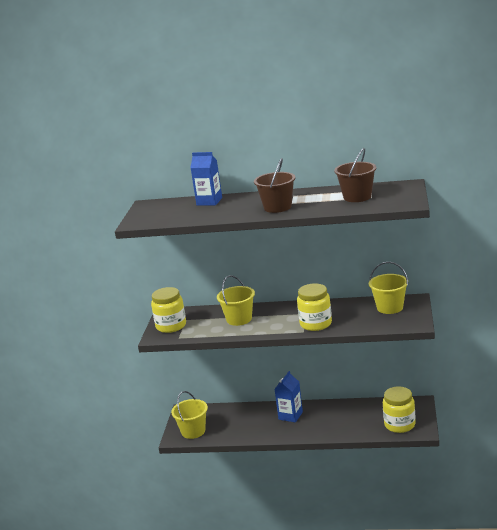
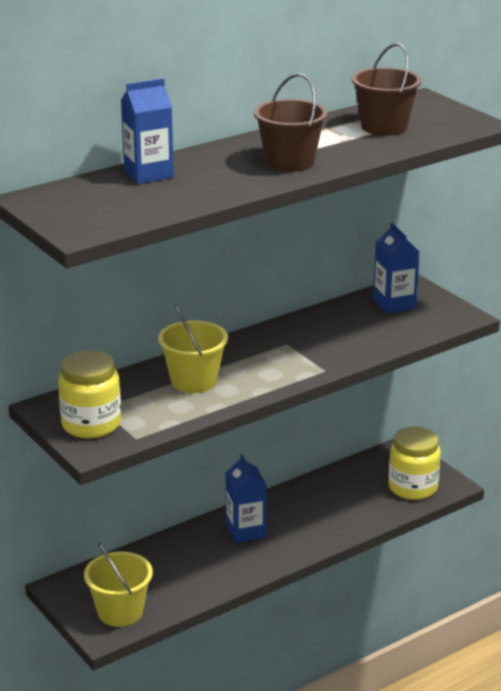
camera: 45 degrees left, 5 degrees up
(315, 324) = (326, 354): yellow jar -> none
(390, 307) = (394, 304): yellow bucket -> blue carton

